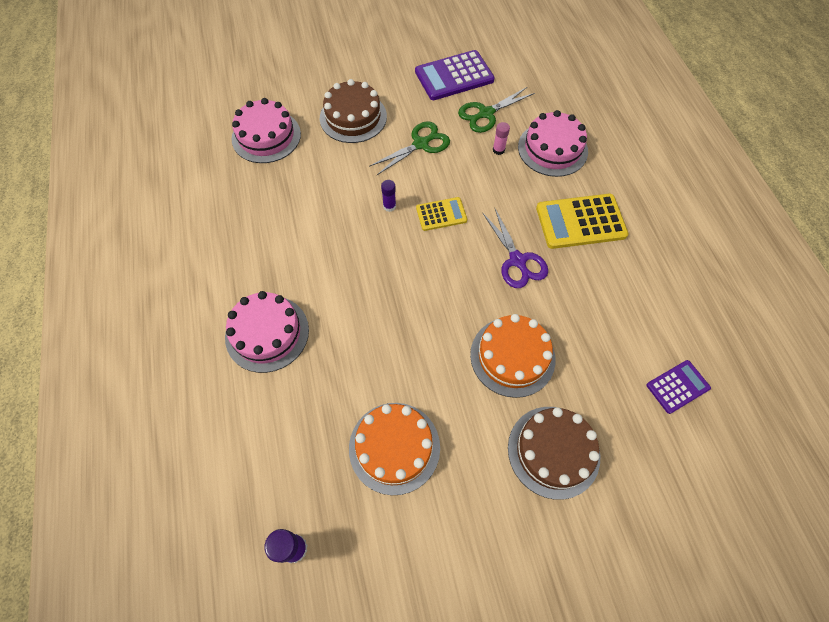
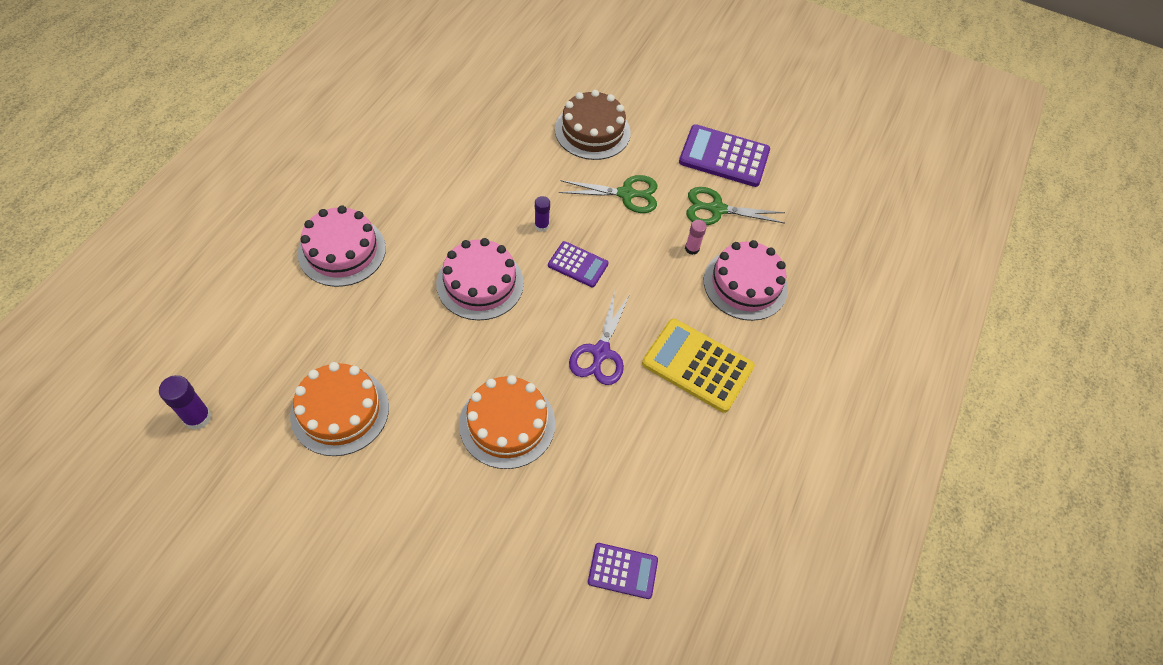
camera: 35 degrees right, 5 degrees down
(266, 136) = (504, 98): pink cake -> pink cake (480, 283)
(441, 214) = (578, 265): yellow calculator -> purple calculator
(553, 451) = (455, 523): brown cake -> none

